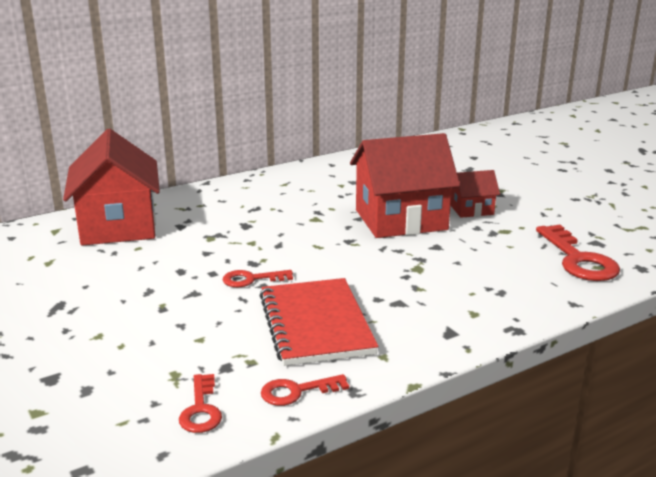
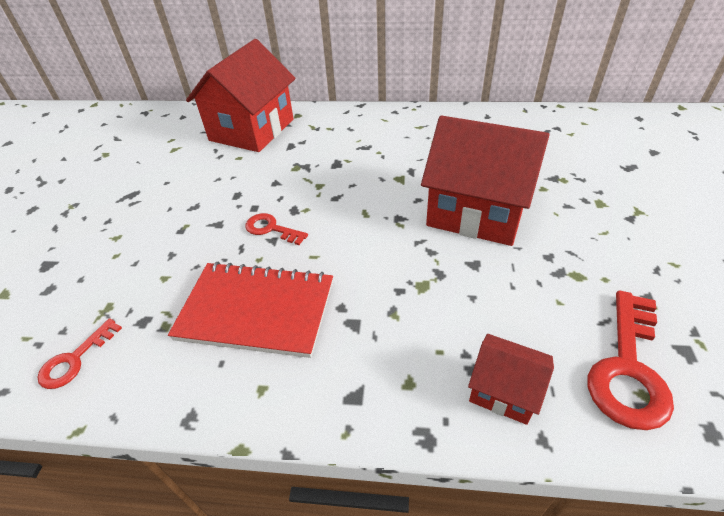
camera: 40 degrees right, 20 degrees up
(297, 391) = (151, 387): red key -> none
(316, 324) = (256, 310): red notebook -> red notebook turned 75 degrees clockwise
(471, 209) = (570, 227): red house -> red house (504, 390)

